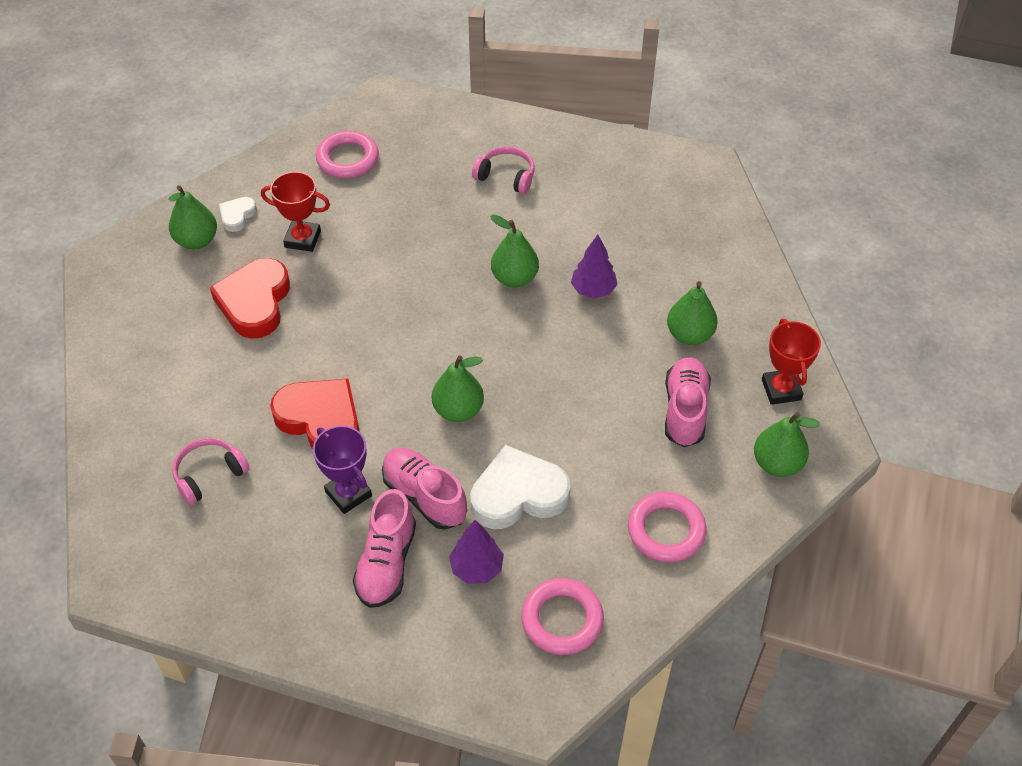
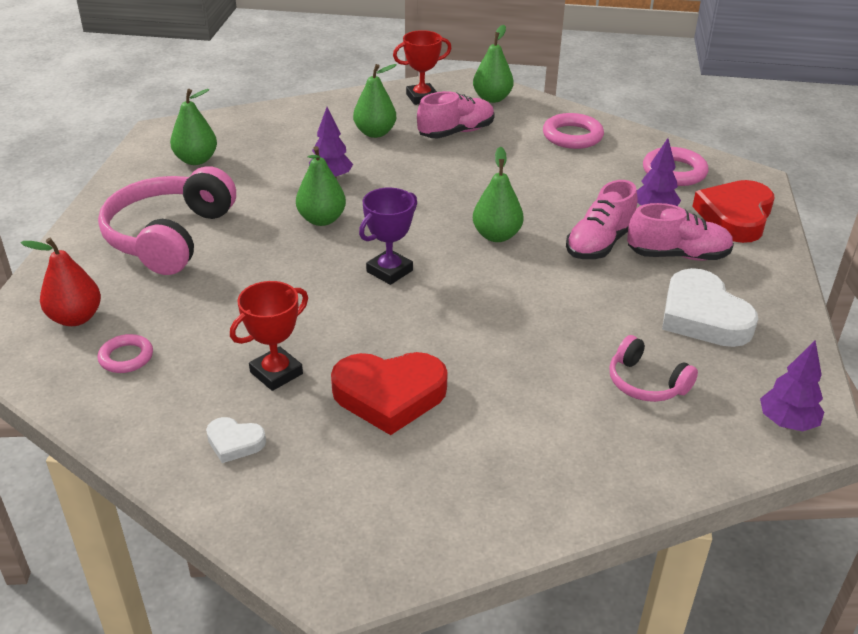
camera: 100 degrees left, 15 degrees down
(125, 564) = (787, 423): none -> purple tree
(197, 241) = (286, 474): green pear -> green pear (196, 160)
(302, 239) = (276, 373): red trophy -> red trophy turned 45 degrees clockwise
(320, 420) = (541, 316): red heart -> red heart (735, 216)
(347, 159) = (126, 357): pink ring -> pink ring, size x0.64
(348, 493) = (619, 286): purple trophy -> purple trophy (389, 271)
(403, 130) = (76, 318): none -> red pear
(506, 176) = (169, 237): pink headphones -> pink headphones, size x1.98
(518, 494) = (572, 198): white heart -> white heart (703, 316)
(685, 410) = (456, 132): pink shoe -> pink shoe turned 150 degrees clockwise

